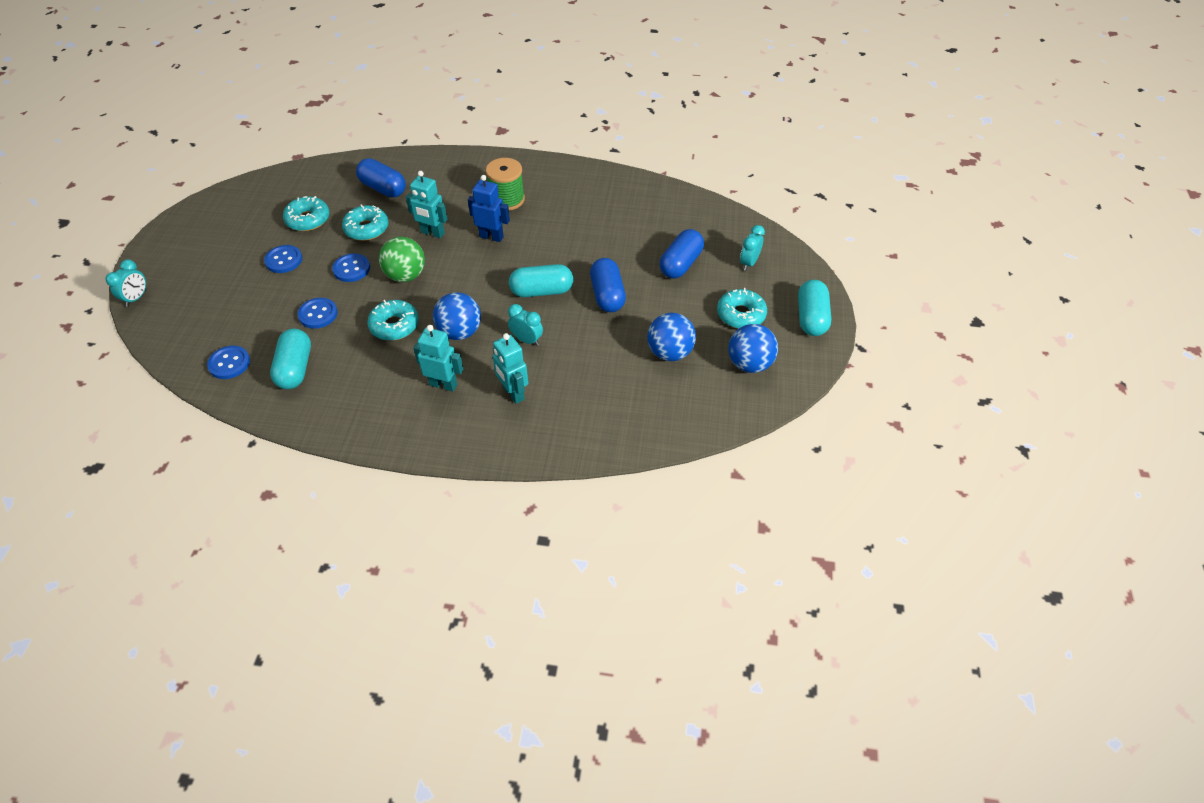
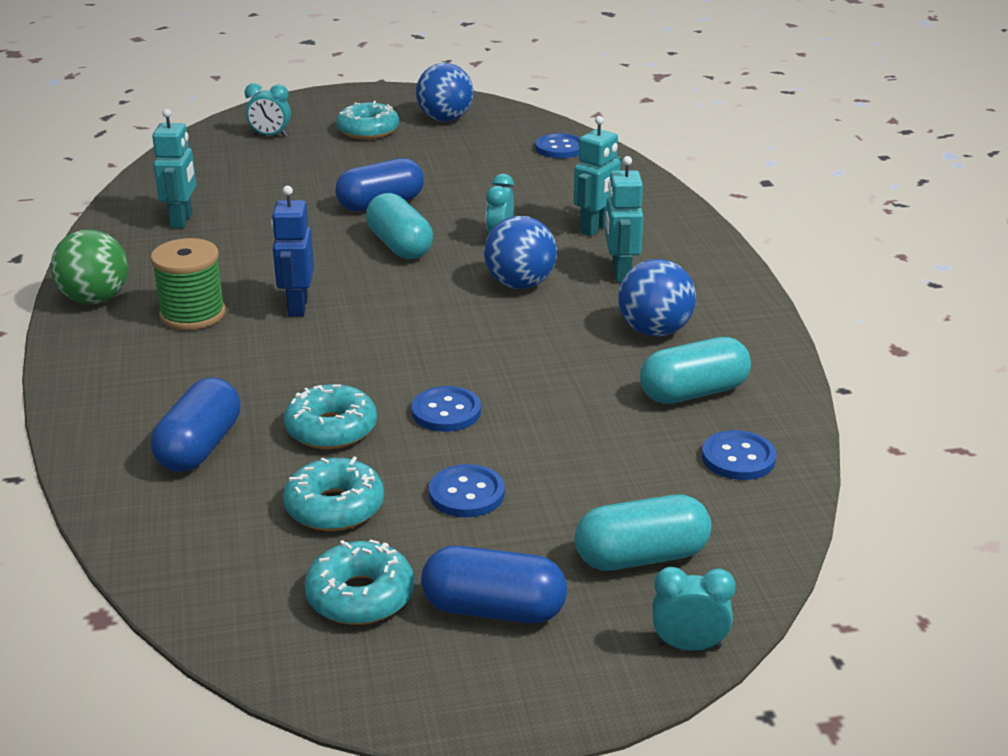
camera: 110 degrees left, 20 degrees down
(318, 314) = (571, 410): blue button -> blue button (560, 148)
(394, 325) = (545, 336): turquoise donut -> turquoise donut (360, 596)
(406, 275) = (431, 356): green ball -> green ball (95, 299)
(432, 233) = (312, 360): turquoise robot -> turquoise robot (182, 220)
(670, 352) = (458, 157): blue ball -> blue ball (654, 331)
(680, 264) = (292, 171): blue capsule -> blue capsule (493, 610)
(811, 318) = (351, 99): turquoise capsule -> turquoise capsule (641, 557)

